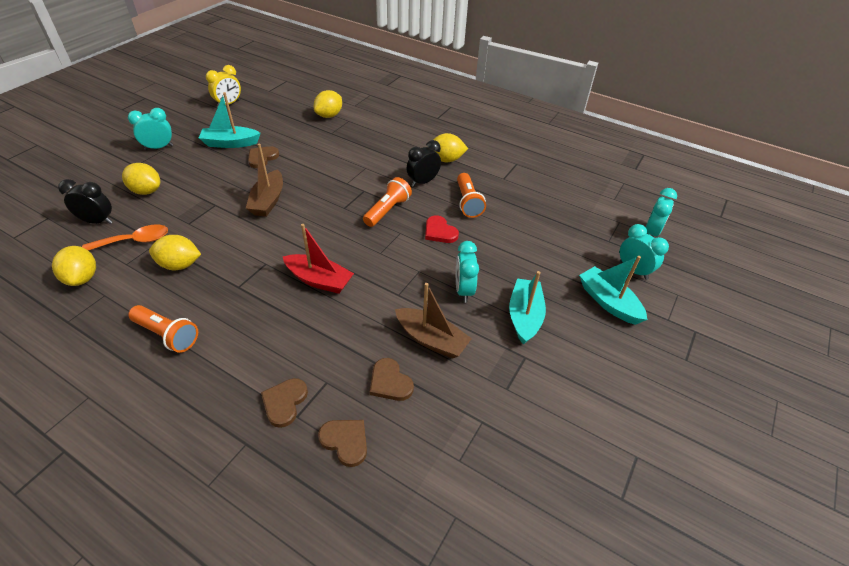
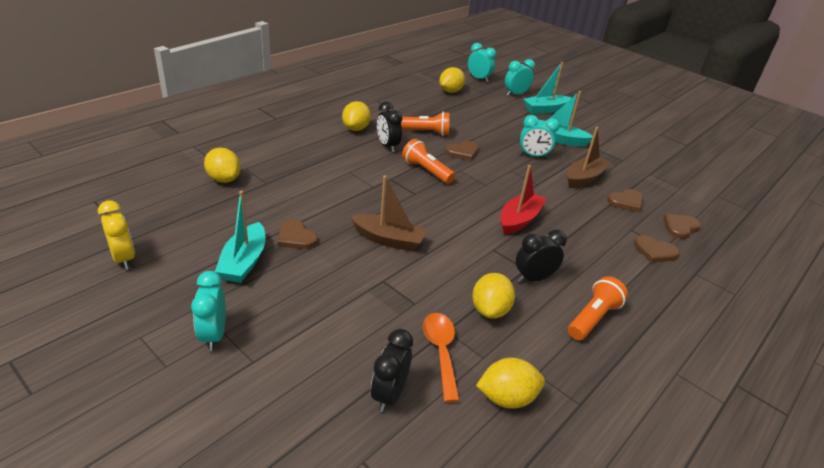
camera: 80 degrees left, 10 degrees down
(146, 191) = (330, 345): yellow lemon -> yellow lemon (450, 91)
(224, 292) = (533, 278): none -> black clock
(439, 232) = (462, 152): red heart -> brown heart

